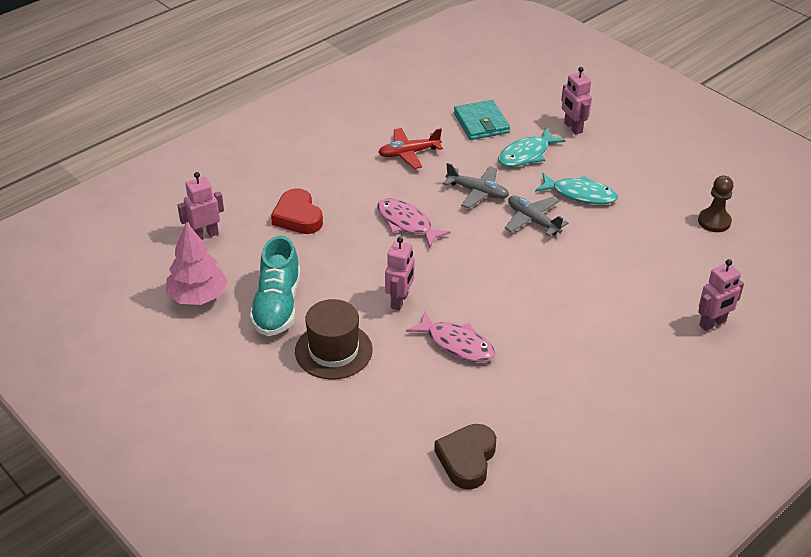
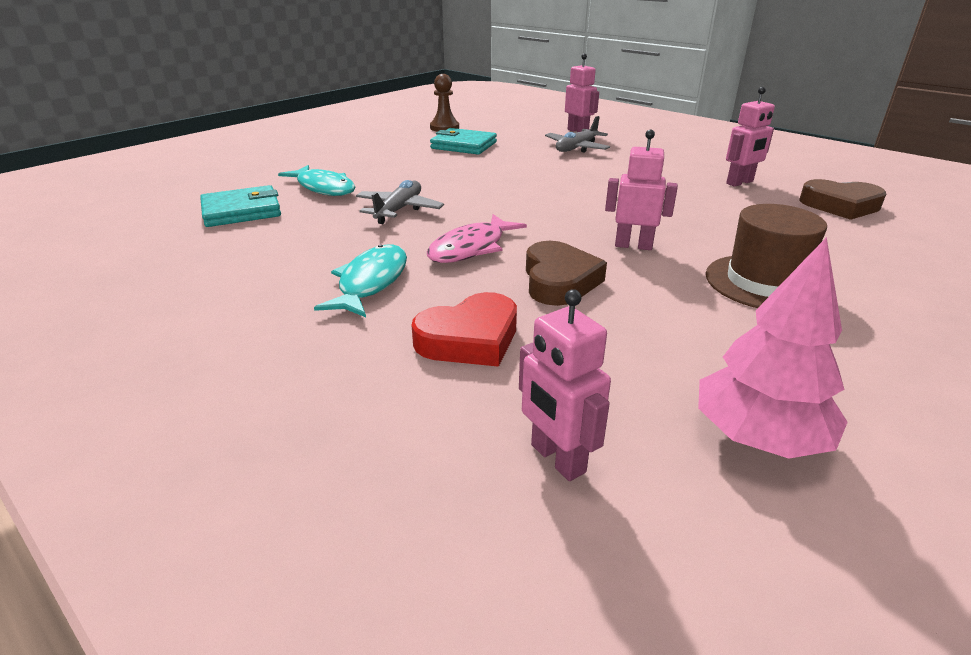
camera: 95 degrees left, 10 degrees down
(277, 306) = (711, 337): turquoise shoe -> none
(354, 257) = (559, 281): none -> brown heart
(408, 153) = (298, 254): red plane -> none
(456, 344) = (683, 214): pink fish -> none
(532, 220) = (453, 184): grey plane -> grey plane (576, 148)
(572, 127) = (276, 169): pink robot -> pink robot (740, 183)
(580, 194) = (404, 166): turquoise fish -> turquoise fish (370, 282)
(647, 232) = (463, 145): none -> turquoise wallet

